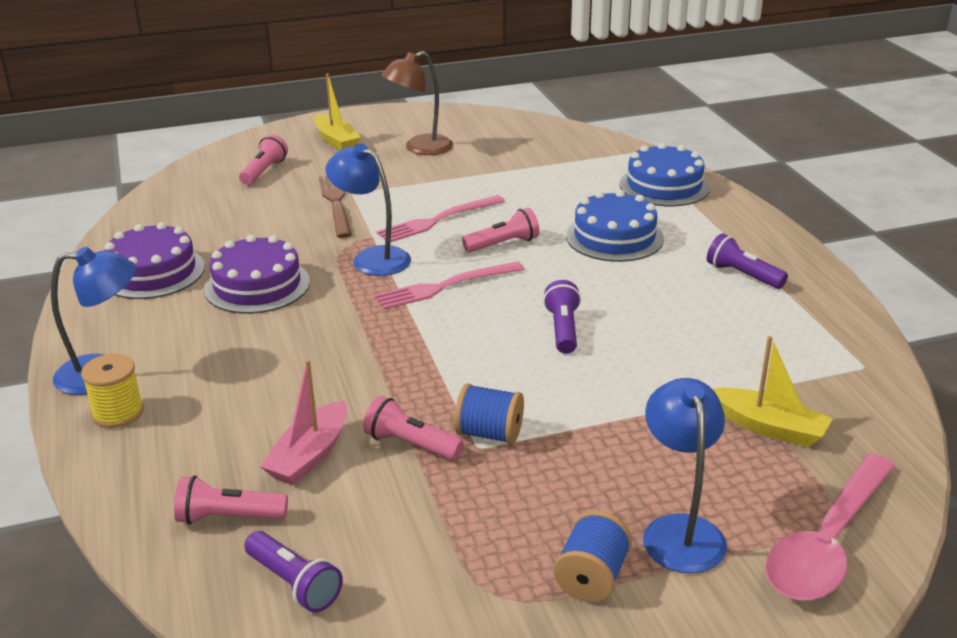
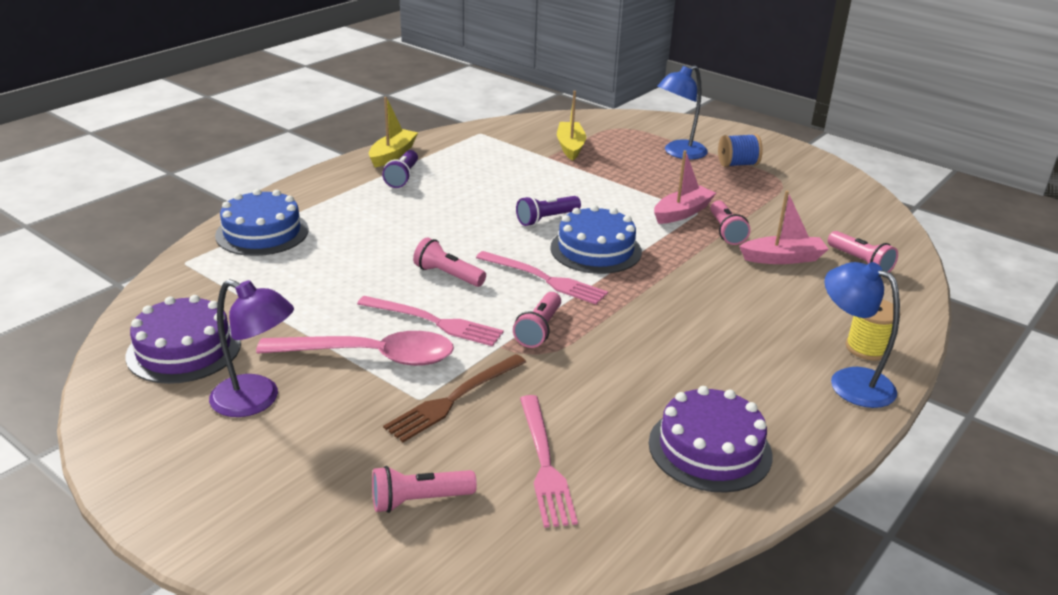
camera: 125 degrees left, 0 degrees up
(234, 213) = (544, 463): none -> pink fork
(257, 285) = (651, 370): purple cake -> purple cake (184, 349)
(294, 583) = (859, 226): purple flashlight -> none
(336, 141) = (273, 484): yellow boat -> yellow boat (392, 155)
(372, 258) = (539, 330): blue lamp -> pink flashlight
(420, 148) = (256, 400): brown lamp -> purple lamp
(489, 434) = (682, 212): blue spool -> pink boat
(614, 237) = (387, 232): blue cake -> blue cake (596, 250)
(827, 543) = (639, 125): pink spoon -> pink spoon (371, 356)

